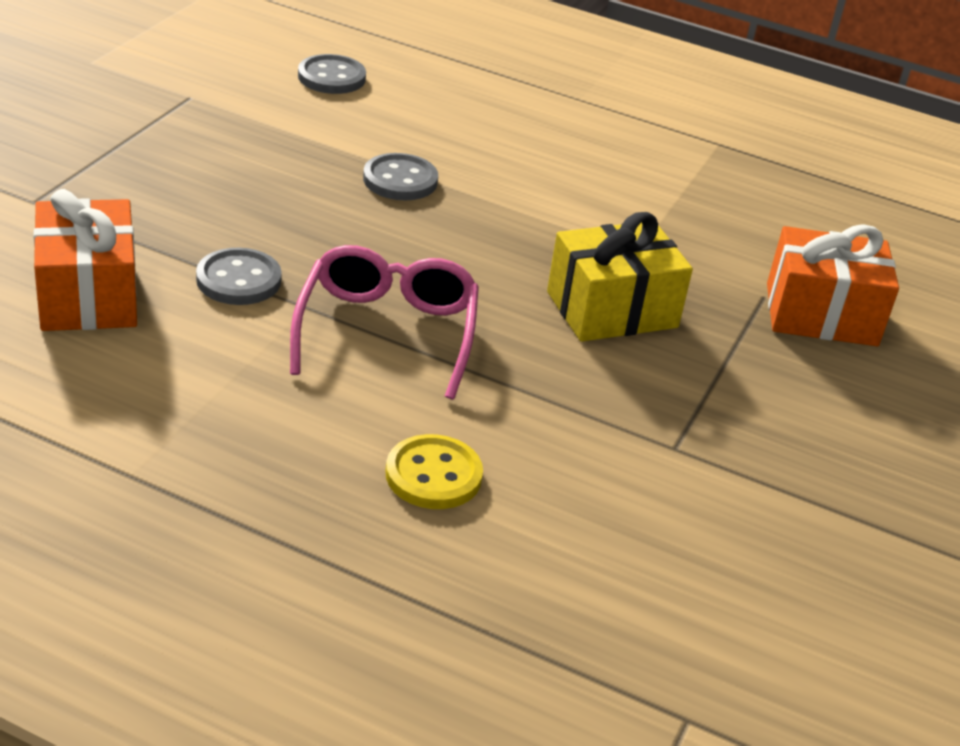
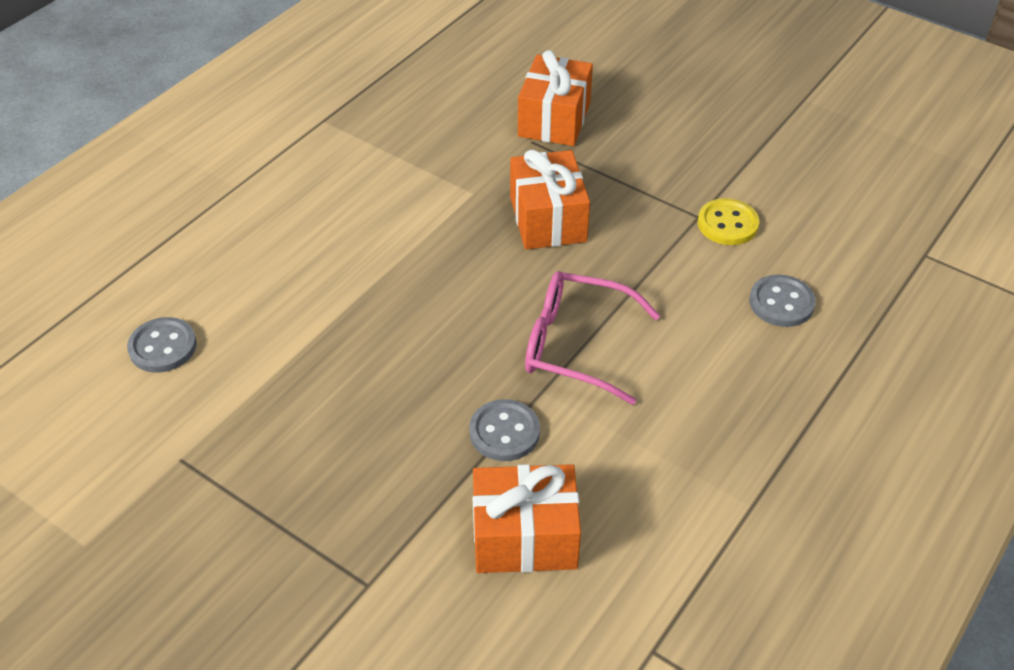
camera: 75 degrees left, 10 degrees up
(400, 180) = (358, 316): grey button -> grey button (781, 303)
(433, 475) = (737, 337): yellow button -> yellow button (727, 224)
(612, 310) = (548, 219): yellow gift -> orange gift

